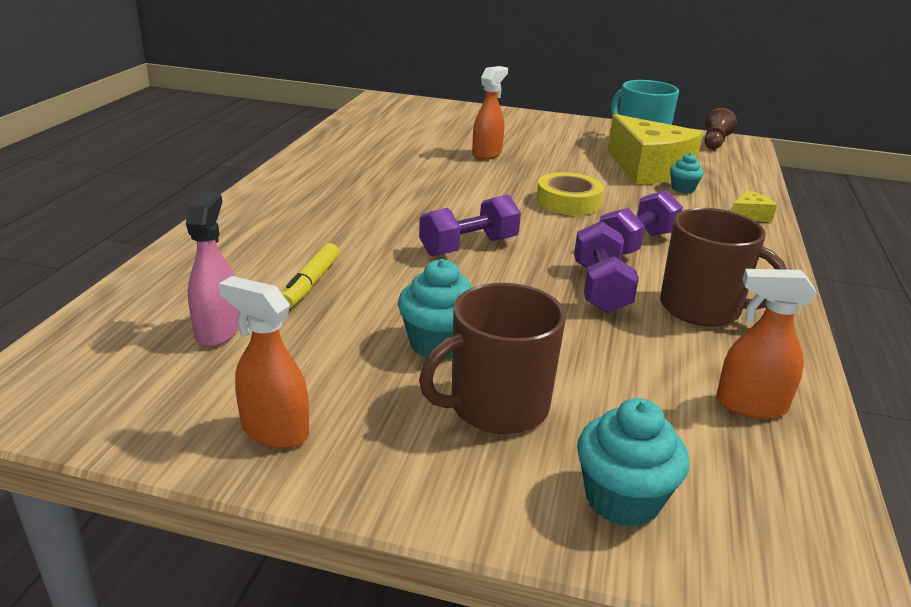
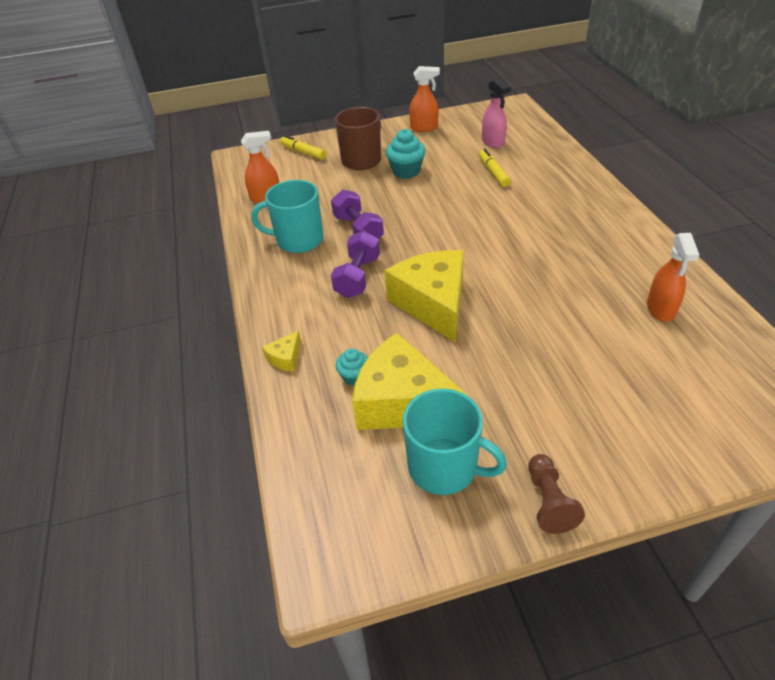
camera: 155 degrees right, 15 degrees up
(469, 247) = (452, 227): purple dumbbell -> none
(487, 154) = (561, 345): orange spray bottle -> orange spray bottle (660, 309)
(568, 202) = (433, 303): yellow tape -> yellow cheese
(622, 499) = (303, 152): turquoise cupcake -> yellow marker
(702, 308) = (298, 240): brown mug -> turquoise mug
(714, 142) = (358, 543): brown pawn -> brown pawn (548, 501)

